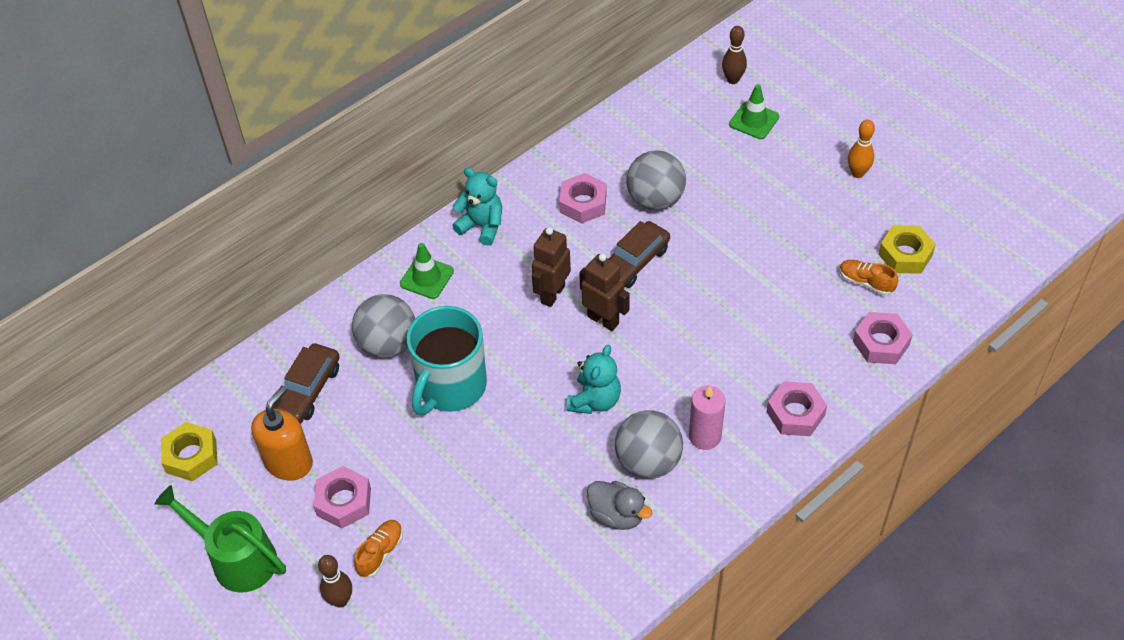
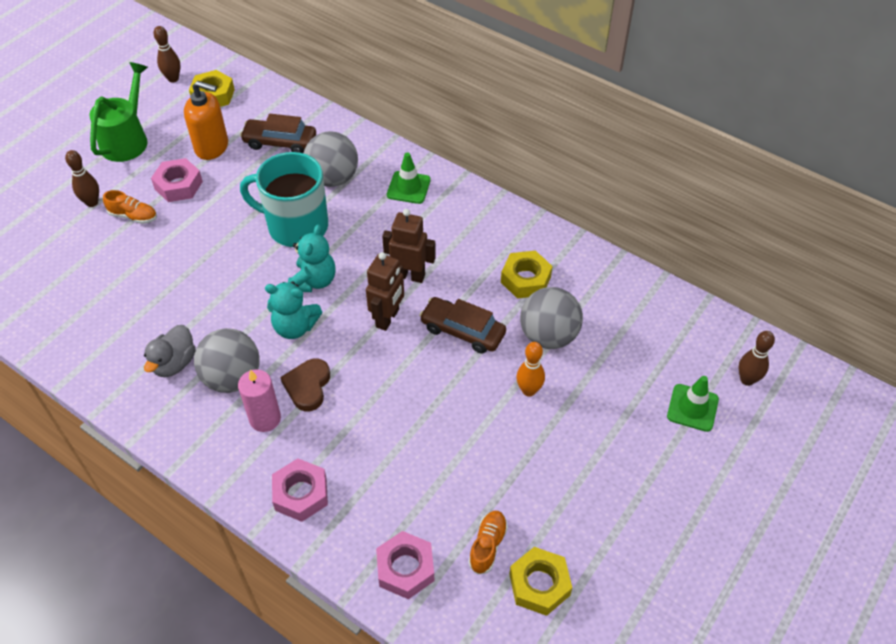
camera: 75 degrees right, 0 degrees up
(137, 501) = (173, 79): none -> brown bowling pin
(482, 226) = (476, 212): turquoise teddy bear -> turquoise teddy bear (314, 281)
(583, 203) = (525, 279): pink nut -> yellow nut
(673, 396) = (308, 386): none -> brown heart
(857, 173) = (650, 522): orange bowling pin -> orange bowling pin (529, 390)

